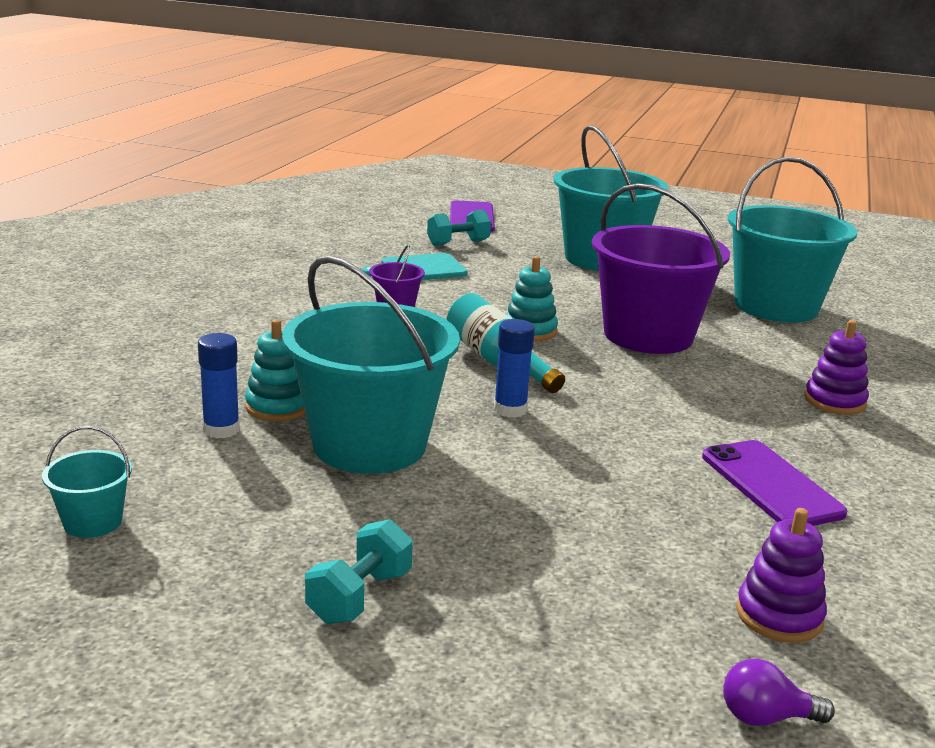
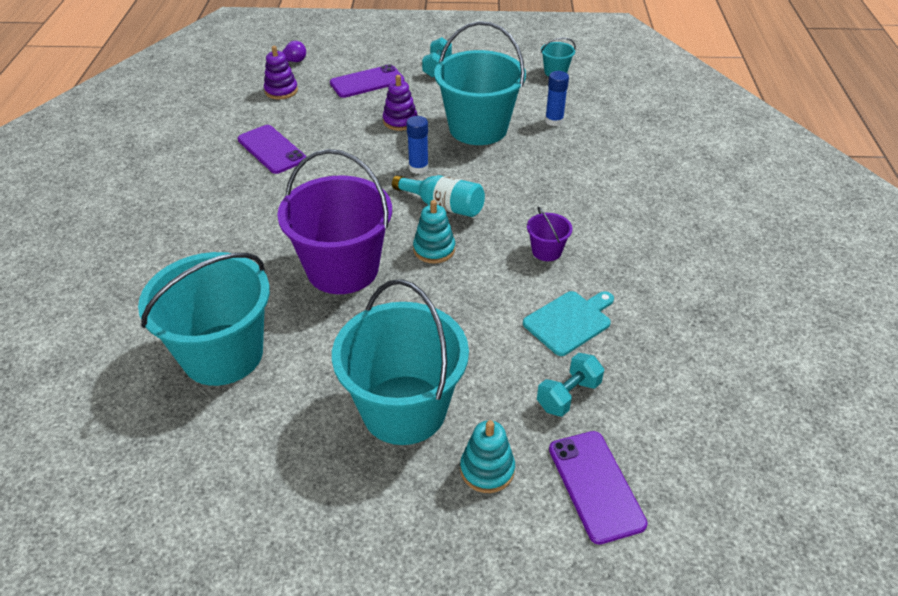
camera: 165 degrees right, 20 degrees up
(278, 407) = (541, 140): turquoise stacking toy -> turquoise stacking toy (487, 469)
(555, 594) = (367, 82): none -> purple phone
(834, 401) = (213, 225): purple stacking toy -> purple stacking toy (400, 121)

